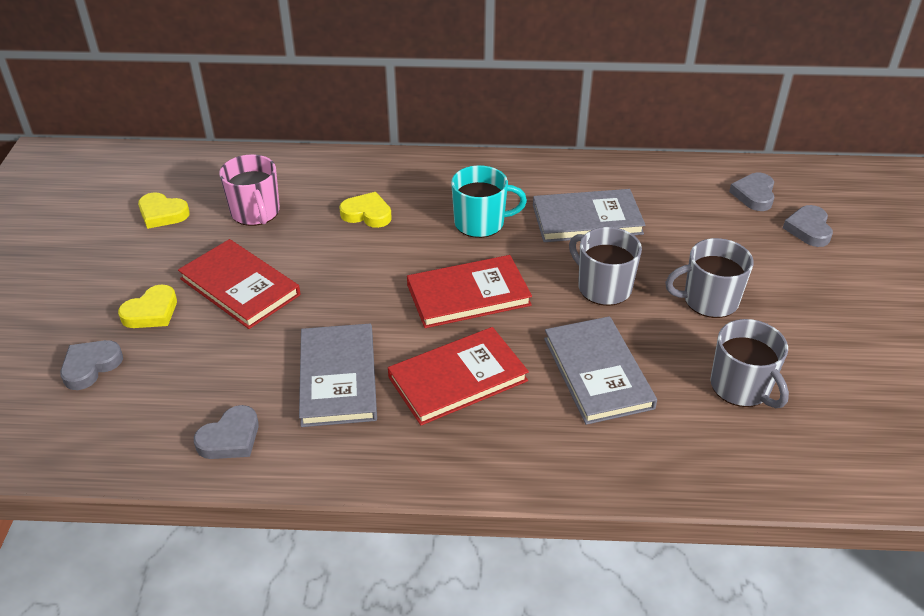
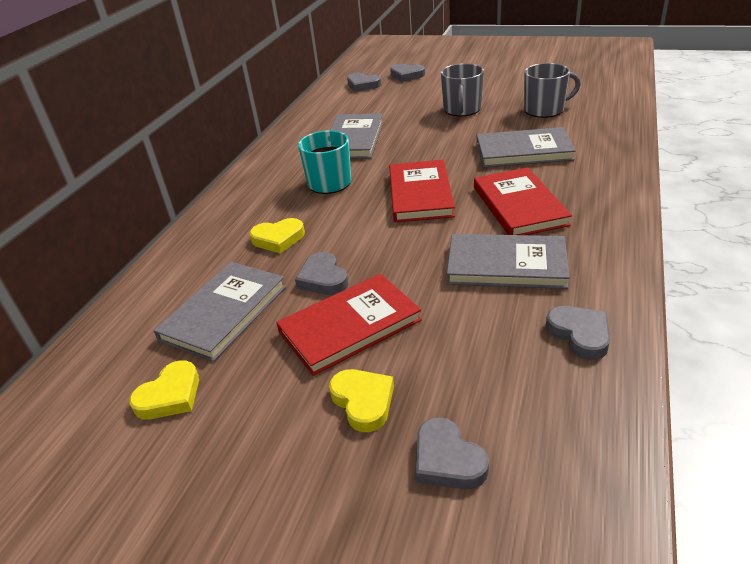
camera: 70 degrees left, 5 degrees down
(255, 212) = (224, 313): pink mug -> grey book
(306, 256) = (323, 279): none -> grey heart
(367, 214) = (278, 239): yellow heart -> yellow heart turned 135 degrees counterclockwise
(603, 287) = (434, 141): grey mug -> none

